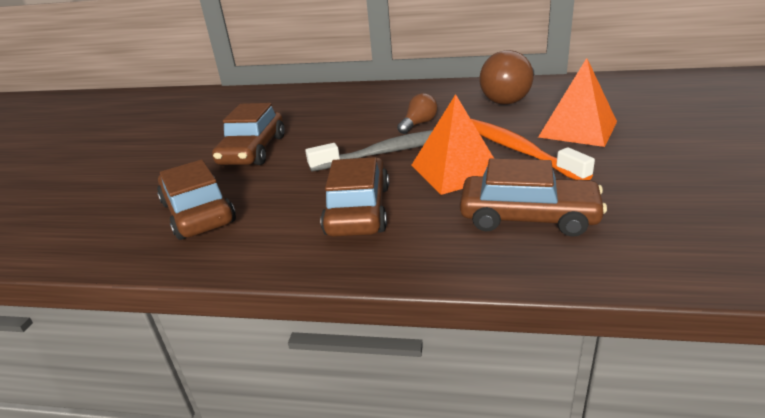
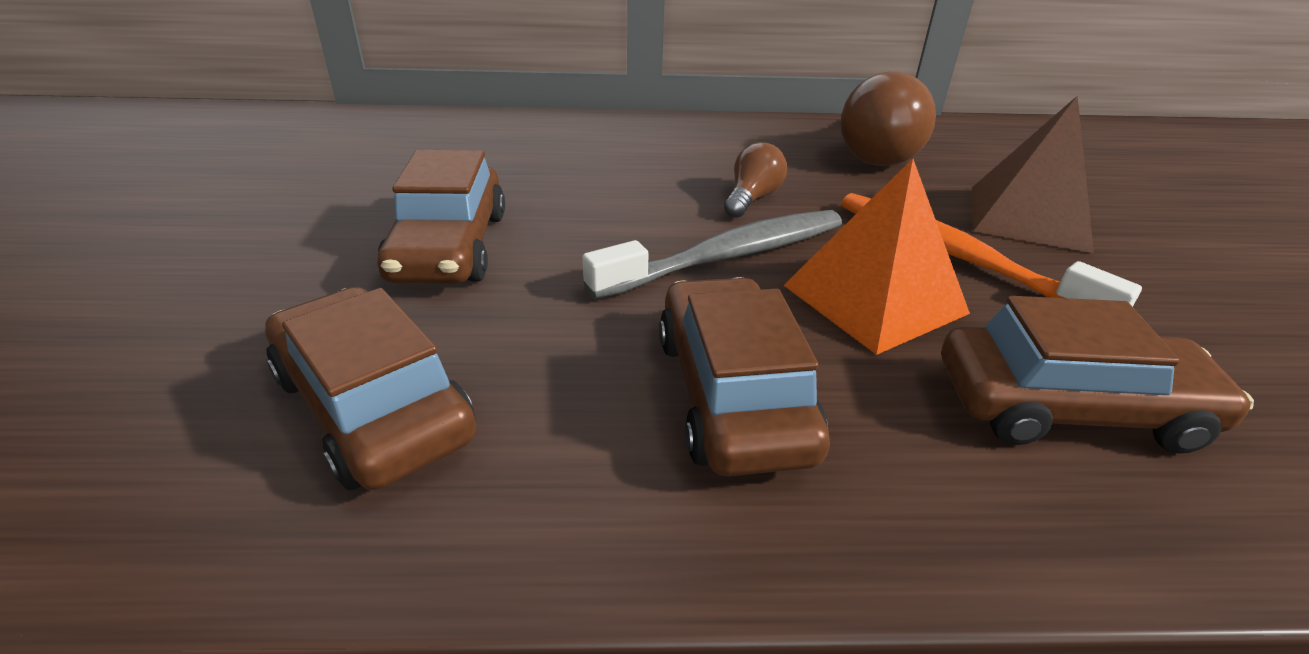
camera: 15 degrees left, 5 degrees up
(578, 129) = (1028, 217): orange pyramid -> brown pyramid

